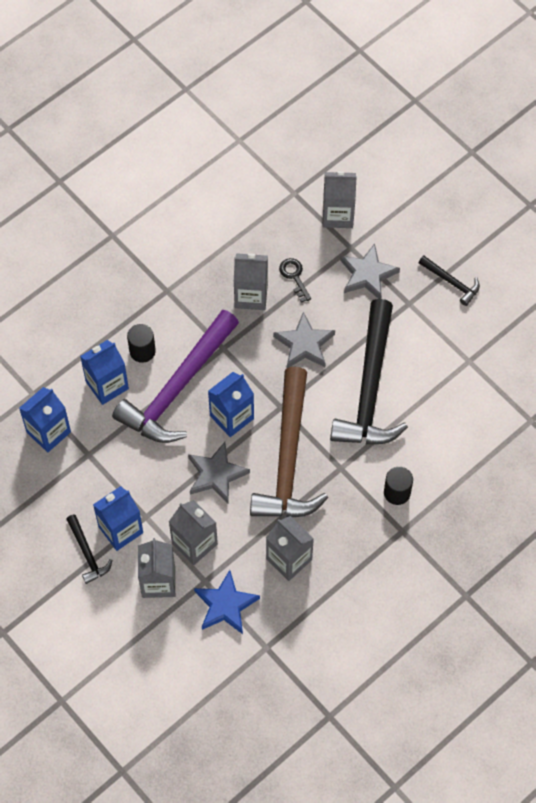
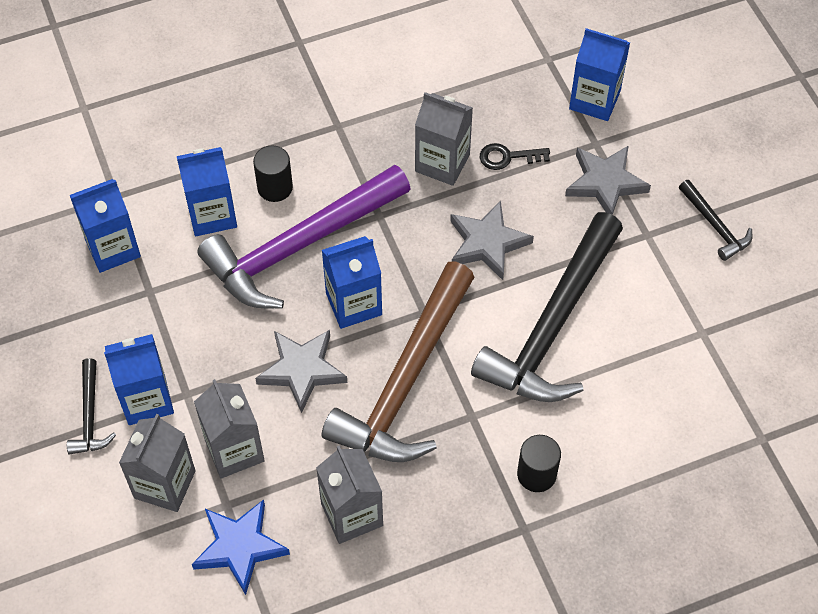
camera: 20 degrees right, 5 degrees down
(294, 277) = (508, 157): black key -> black key turned 90 degrees counterclockwise
(338, 215) = (594, 100): grey carton -> blue carton

